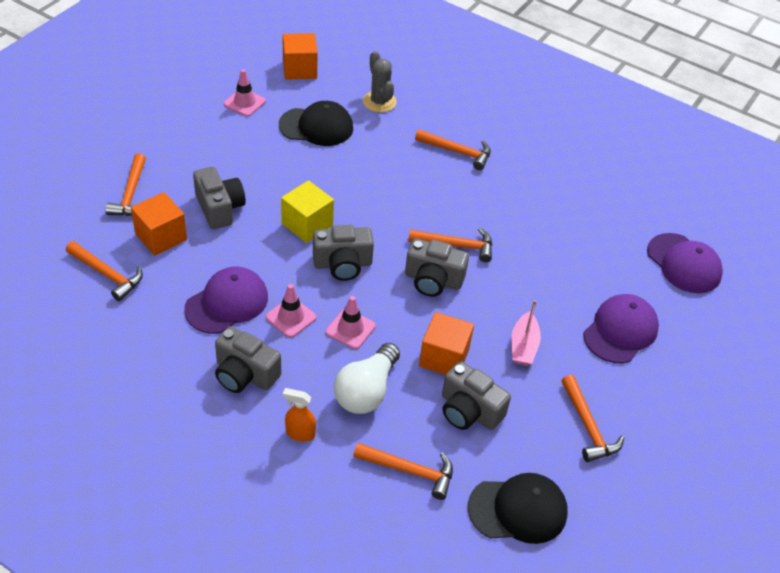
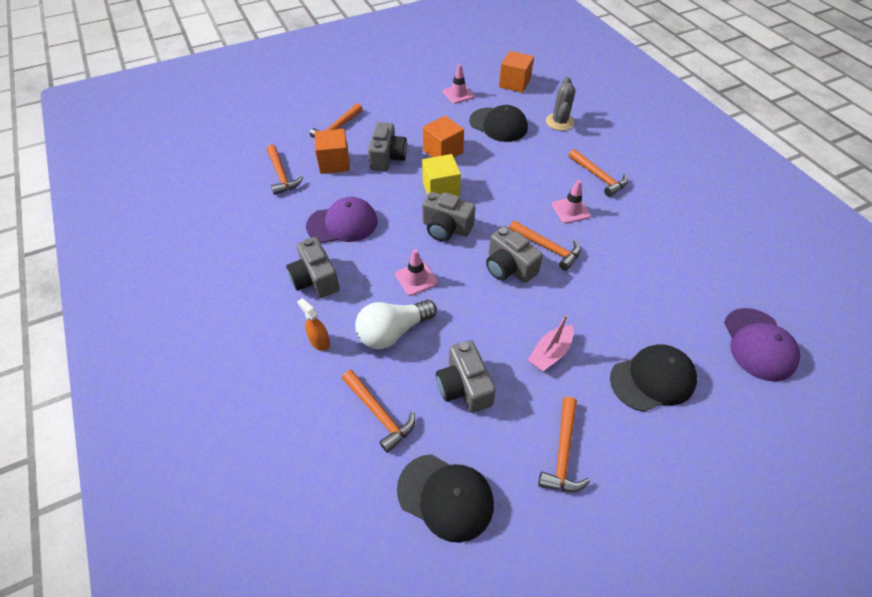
camera: 35 degrees right, 5 degrees up
(291, 317) = (379, 252): pink traffic cone -> pink traffic cone (570, 210)
(444, 357) = (474, 332): orange cube -> orange cube (443, 151)
(620, 331) = (652, 379): purple cap -> black cap

